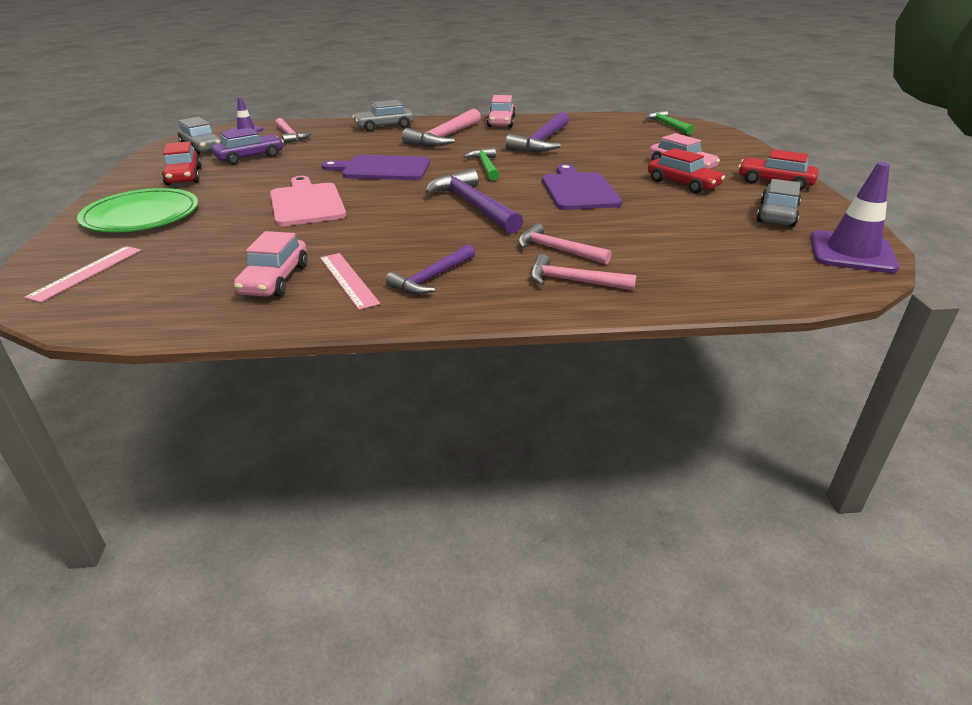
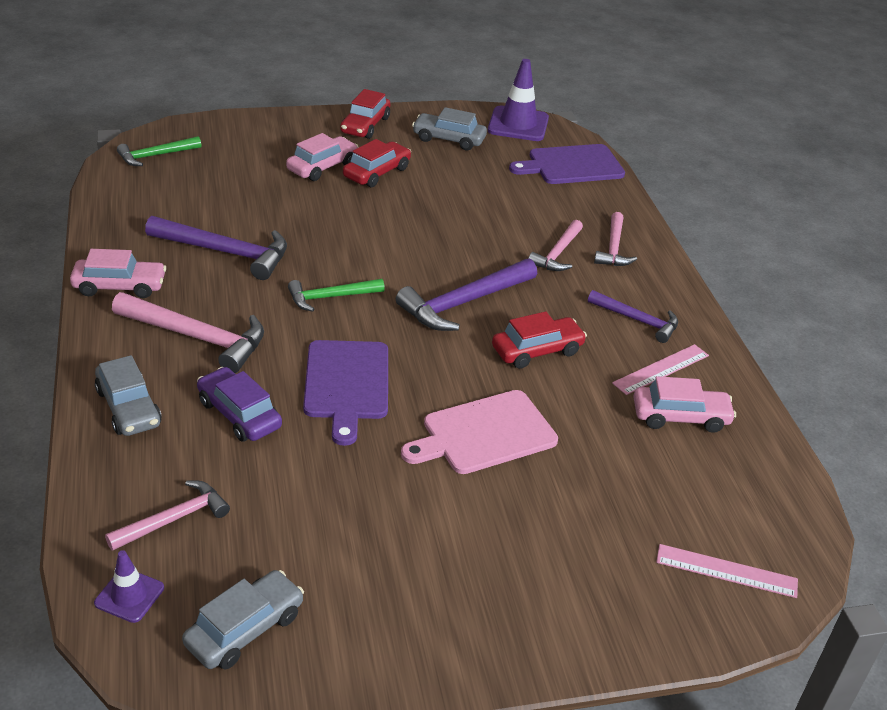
camera: 100 degrees left, 5 degrees up
(141, 216) = (563, 588): green plate -> none
(184, 176) = (402, 598): red car -> red car (537, 351)
(250, 157) = (301, 541): purple car -> purple car (239, 414)
(578, 190) = (404, 234): purple cutting board -> purple cutting board (571, 165)

